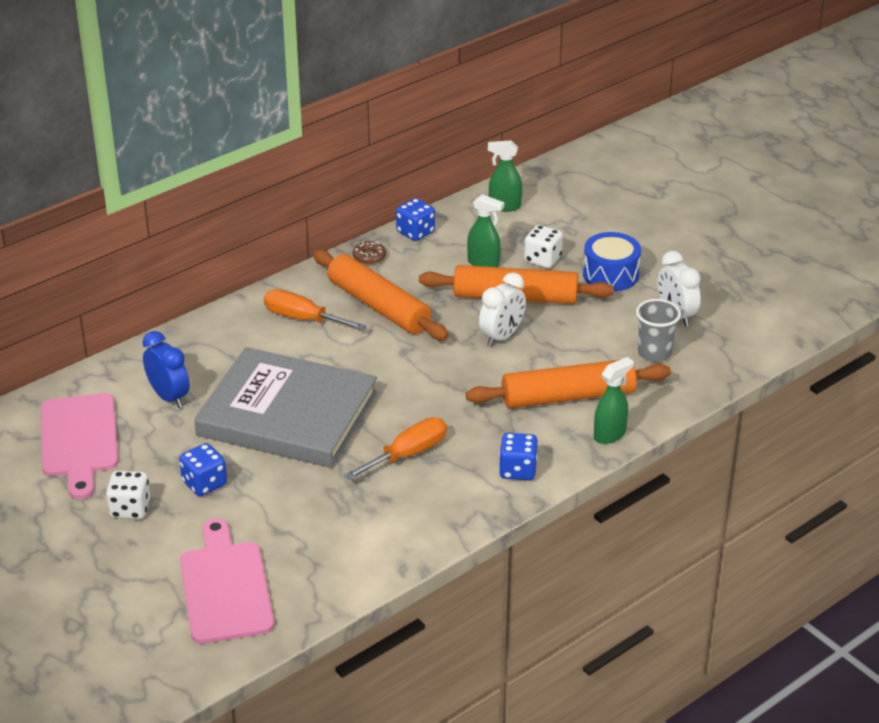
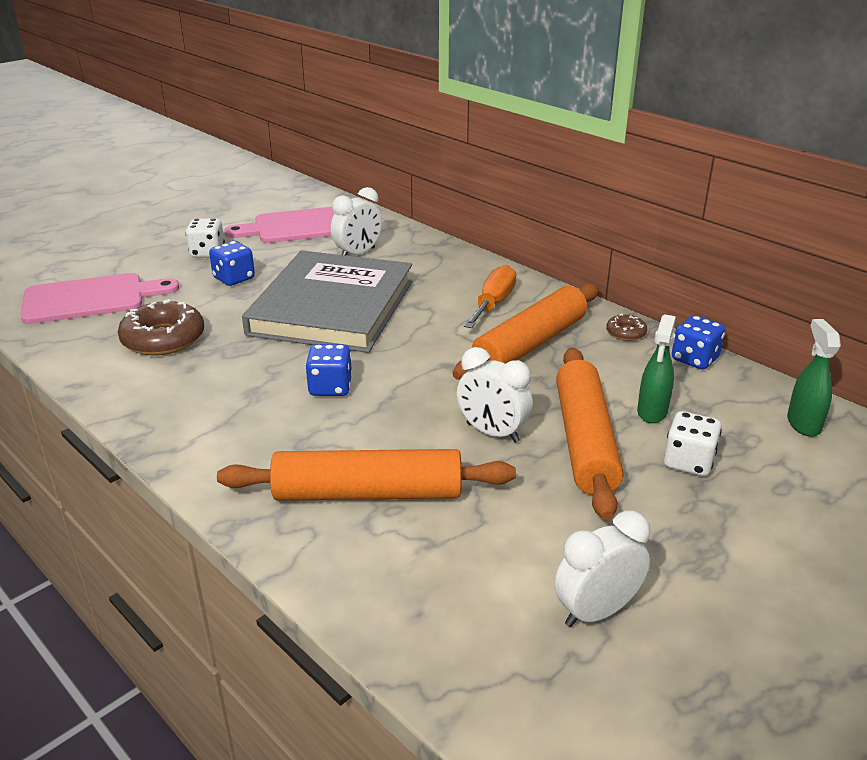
camera: 85 degrees right, 5 degrees down
(169, 397) = (358, 253): blue clock -> white clock
(326, 521) = (163, 339): none -> brown donut
(408, 454) = (261, 377): orange screwdriver -> none
(517, 470) = (219, 455): blue dice -> blue dice (330, 387)
(568, 396) = (368, 493): orange rolling pin -> orange rolling pin turned 75 degrees counterclockwise
(610, 274) = (682, 532): blue drum -> none
(610, 434) = (282, 535): green spray bottle -> none
(654, 353) = (484, 583): grey cup -> none

